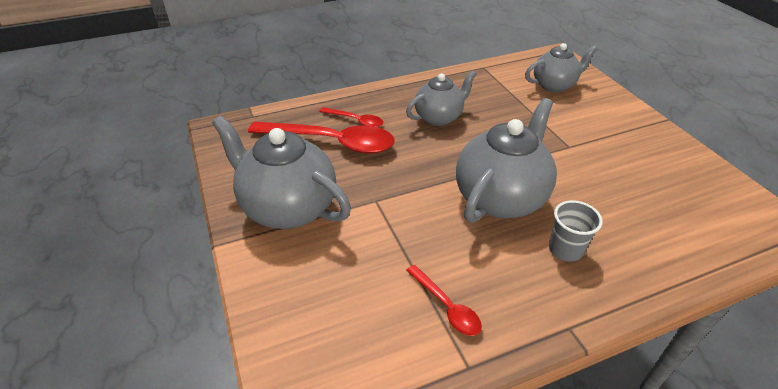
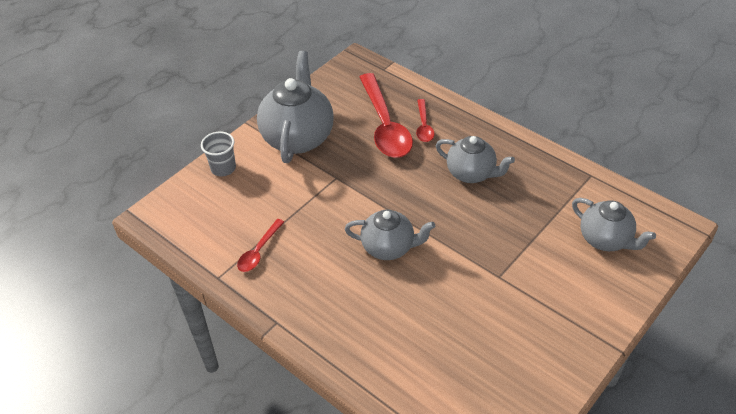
camera: 65 degrees right, 5 degrees up
(500, 197) = (389, 247): grey teapot -> grey teapot, size x0.62
(565, 249) = (354, 303): grey cup -> grey cup (223, 168)

